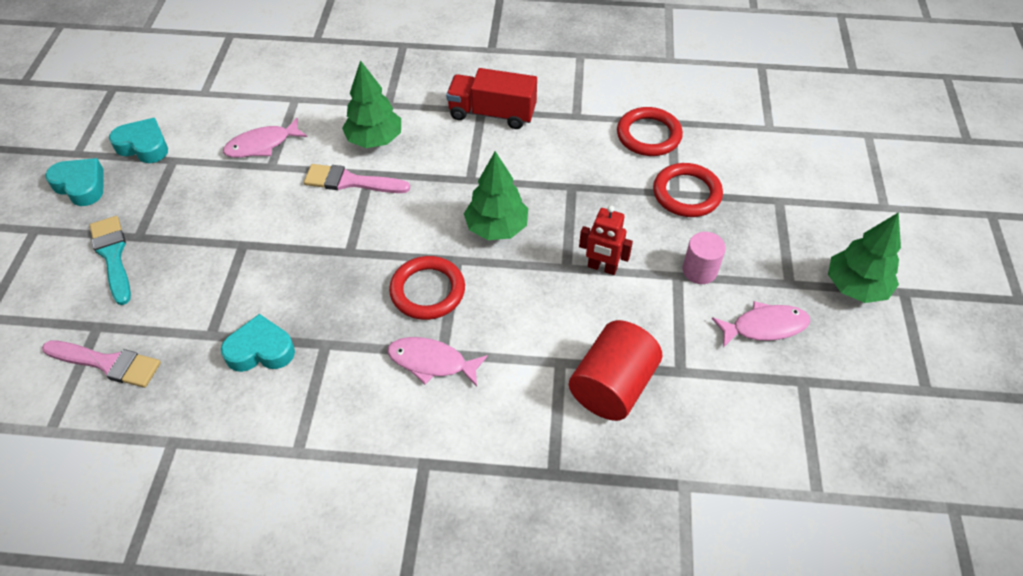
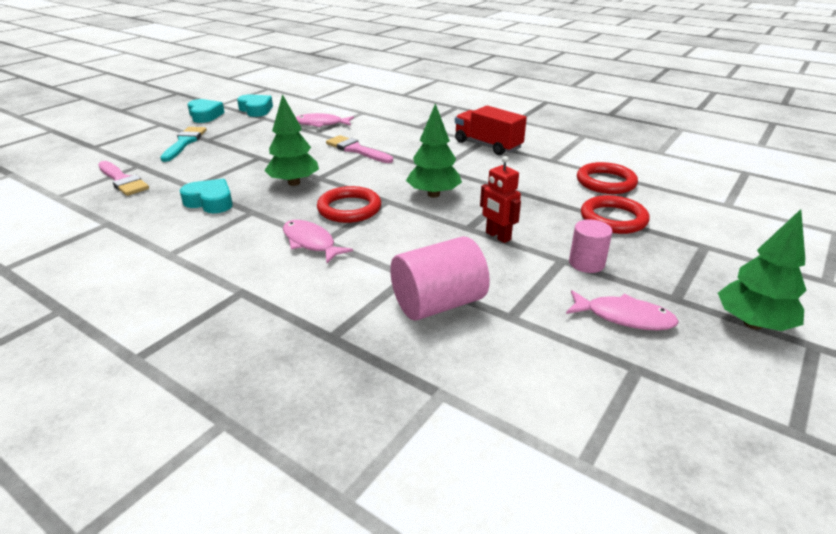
camera: 30 degrees right, 20 degrees down
(374, 140) = (393, 138): green tree -> green tree (294, 183)
(612, 386) = (438, 304): red cylinder -> pink cylinder

